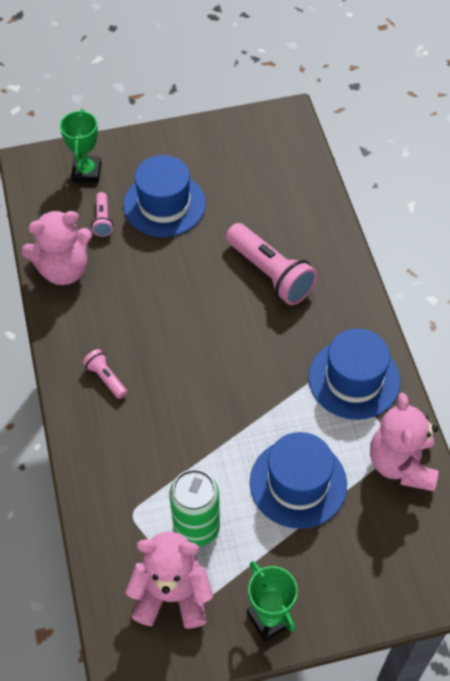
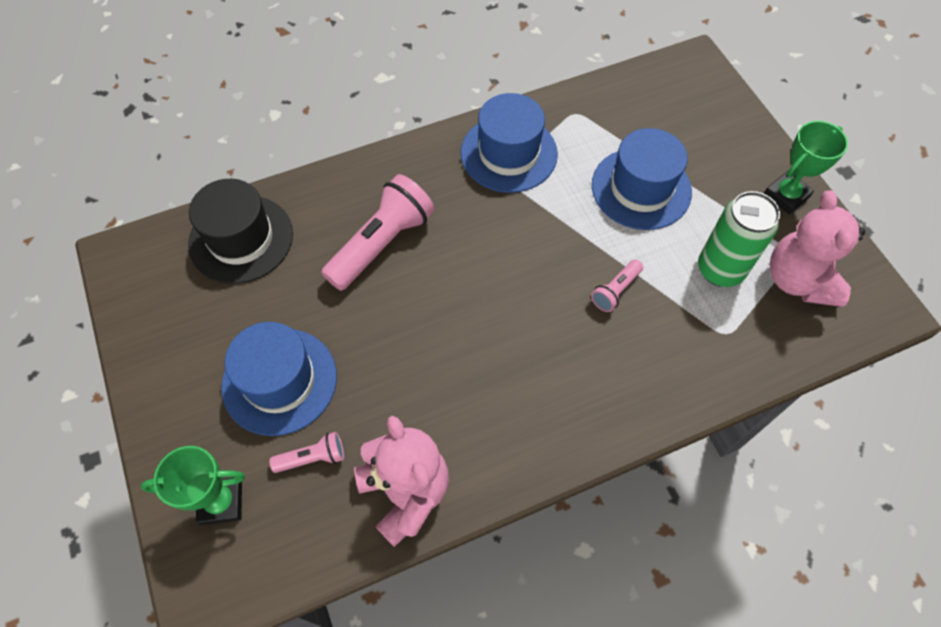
camera: 100 degrees left, 5 degrees up
(106, 378) = (564, 398): pink flashlight -> pink flashlight (615, 291)
(290, 185) = (241, 239): none -> black hat
(401, 464) = (594, 110): pink teddy bear -> none

